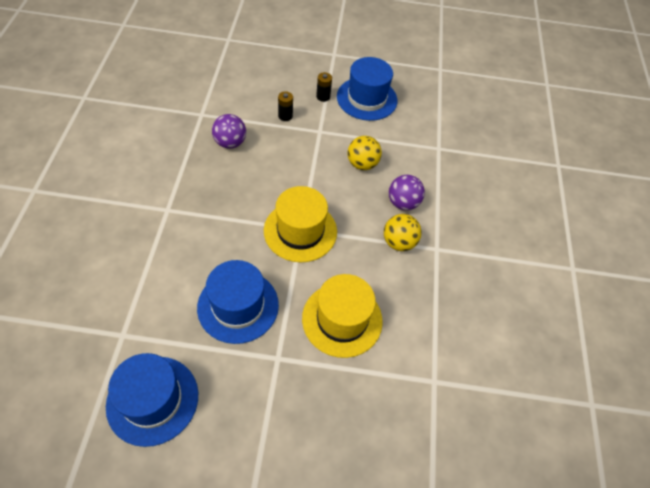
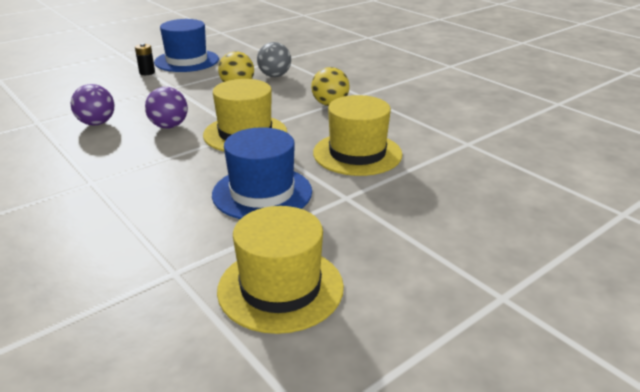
camera: 40 degrees left, 25 degrees down
(152, 400) = (280, 288): blue hat -> yellow hat
(285, 116) = (128, 92): black battery -> none
(403, 203) = (300, 88): purple ball -> purple ball (169, 126)
(405, 169) = (274, 76): none -> grey ball

